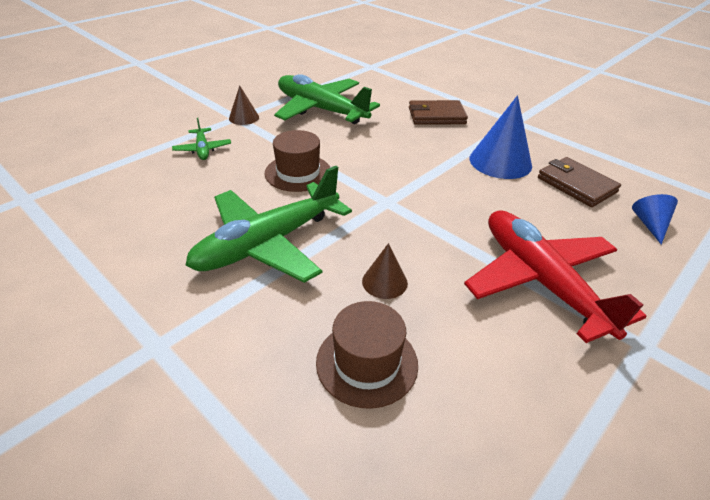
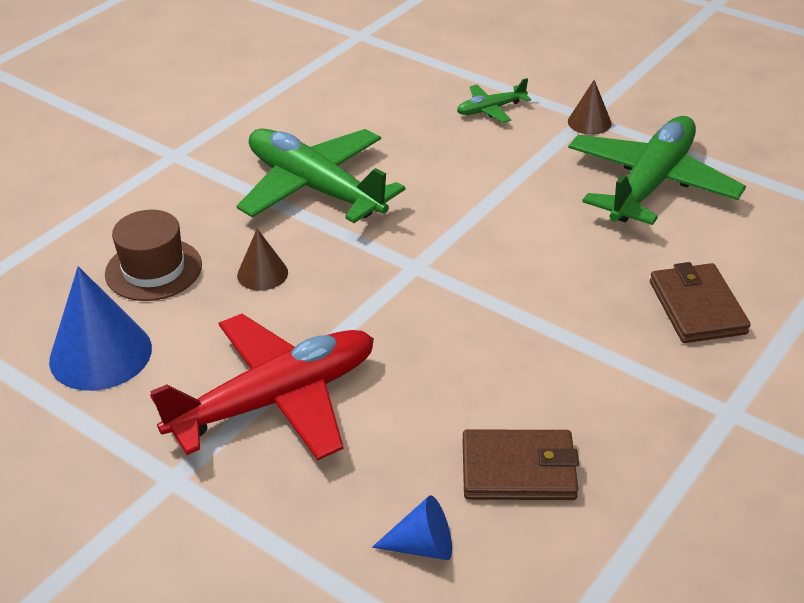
camera: 85 degrees right, 0 degrees up
(298, 173) = (461, 188): brown hat -> none
(500, 162) = (563, 381): blue cone -> blue cone (100, 354)
(576, 185) = (518, 470): brown wallet -> brown wallet turned 45 degrees clockwise

